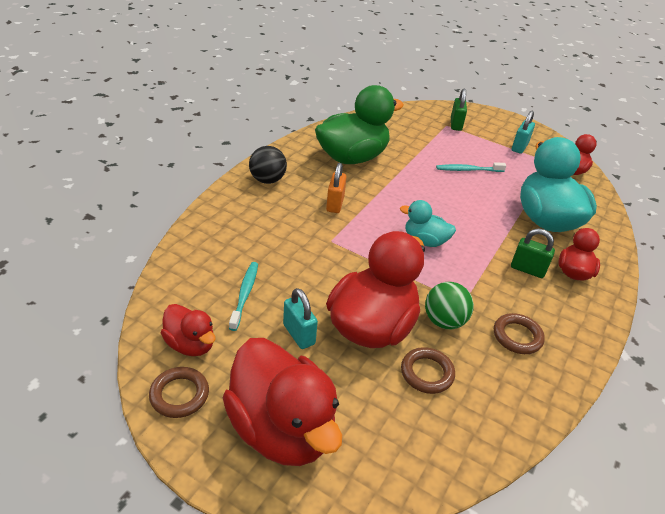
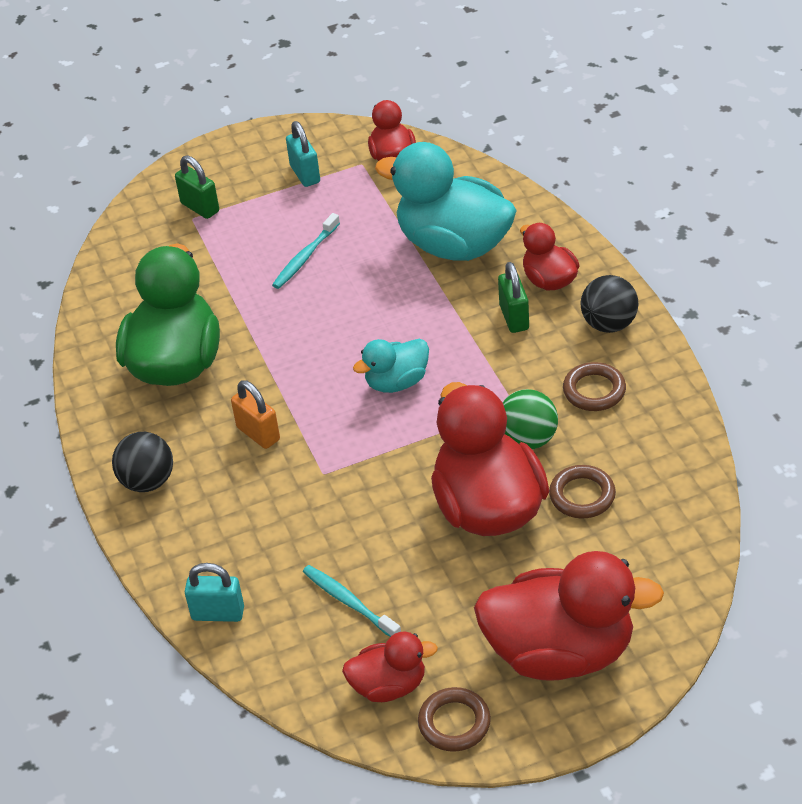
camera: 45 degrees left, 5 degrees up
(299, 334) = (449, 579): turquoise padlock -> turquoise padlock (218, 613)
(527, 269) = (514, 317): green padlock -> green padlock turned 75 degrees counterclockwise
(577, 318) = (609, 324): none -> black ball

